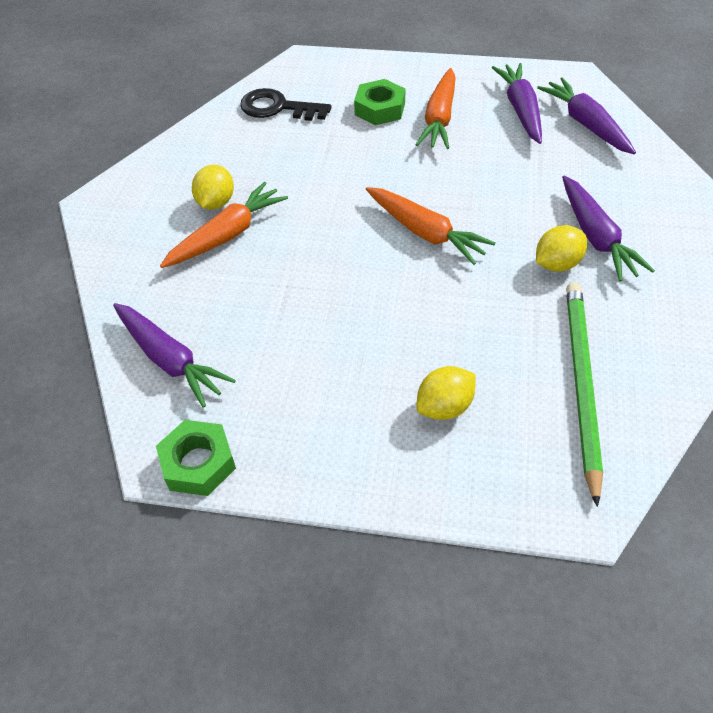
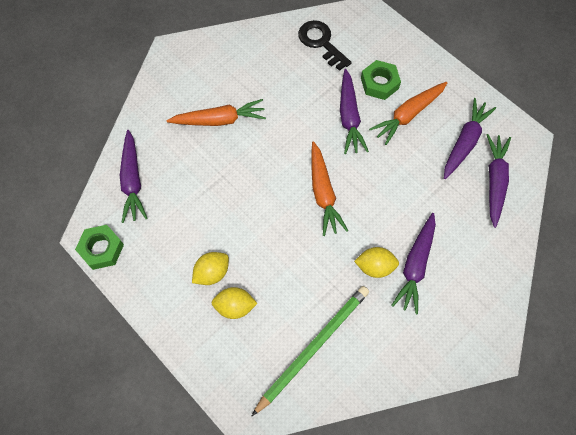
camera: 35 degrees right, 15 degrees up
(216, 203) = (231, 93): yellow lemon -> yellow lemon (212, 273)
(379, 152) = (349, 117): none -> purple carrot

